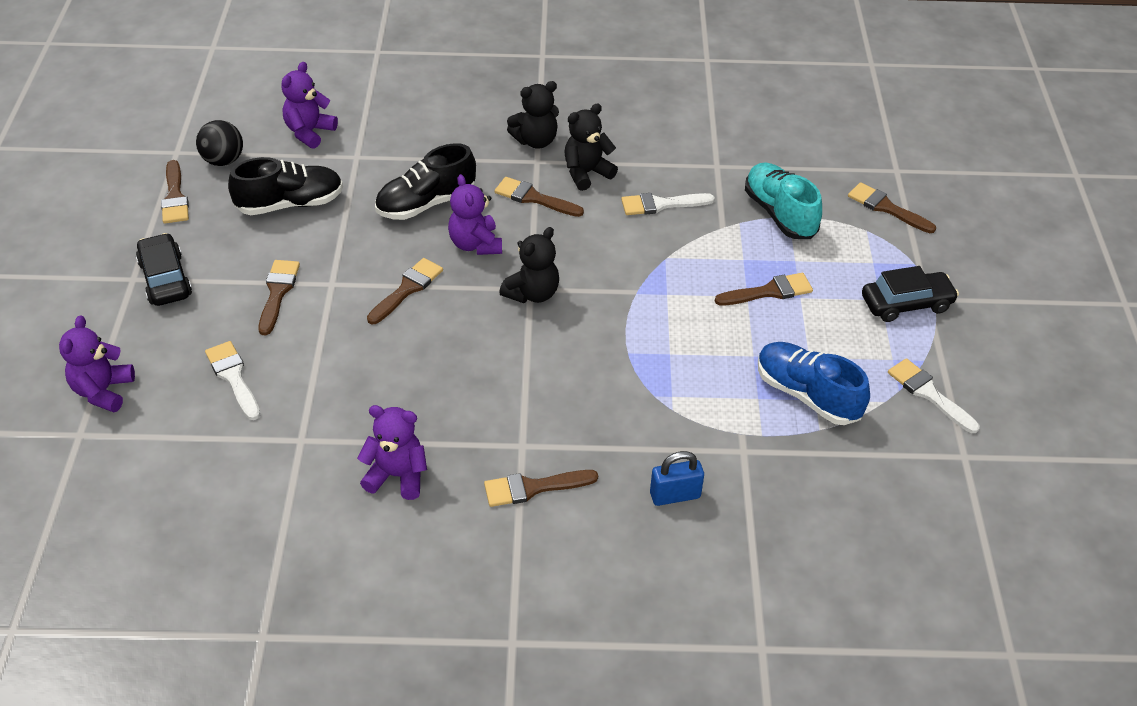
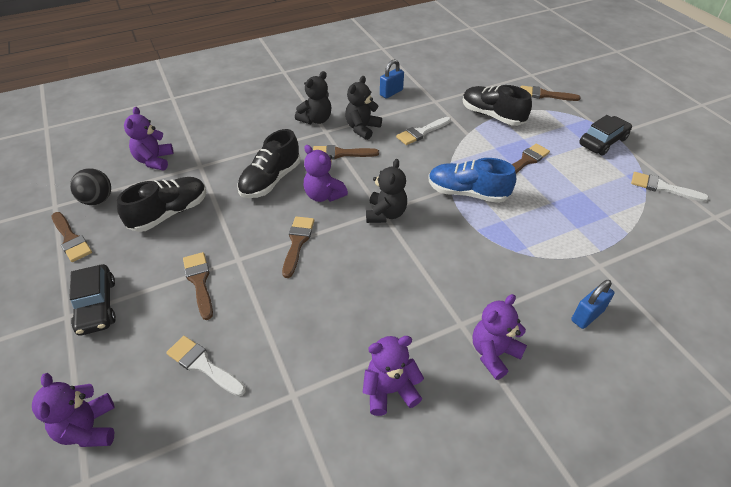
camera: 25 degrees left, 0 degrees up
(165, 279) = (97, 306): black car -> black car turned 150 degrees counterclockwise
(533, 488) = (493, 353): brown brush -> purple teddy bear
(665, 134) = (391, 93): none -> blue padlock
(780, 214) = (492, 116): turquoise shoe -> black shoe
(807, 395) = (602, 214): blue shoe -> blue shoe (467, 193)

